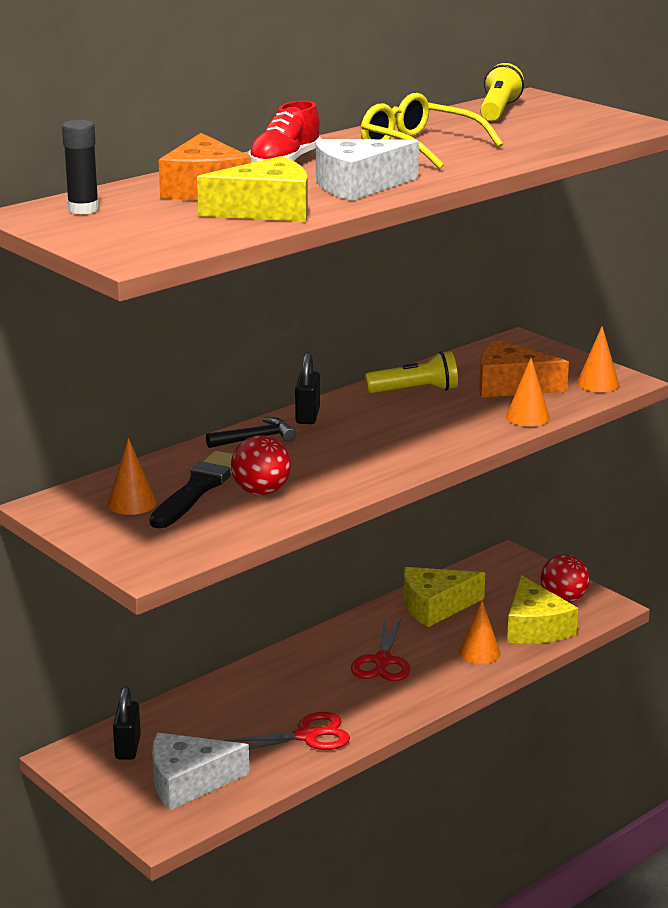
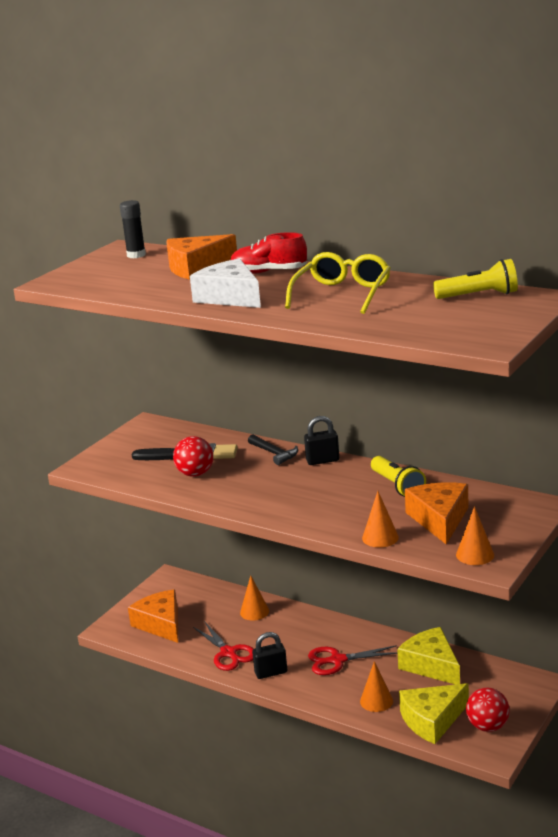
camera: 75 degrees right, 0 degrees up
(128, 748) = (187, 593): black padlock -> black padlock (271, 673)
(132, 503) = (161, 443): orange cone -> orange cone (254, 611)
(188, 782) = (161, 624): white cheese -> orange cheese
(266, 210) = (159, 288): yellow cheese -> none

